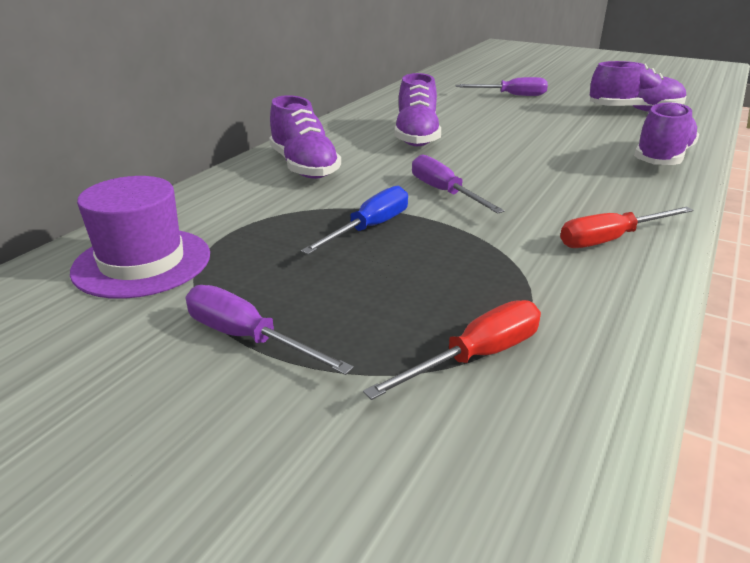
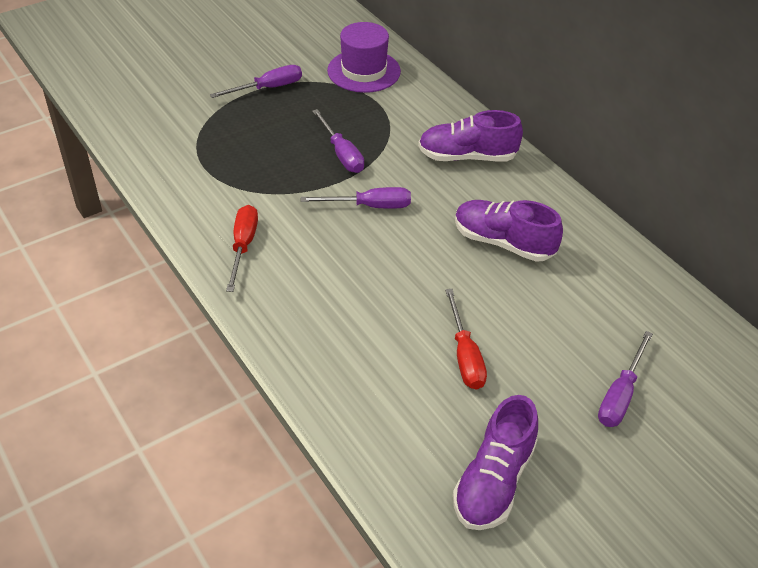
camera: 115 degrees right, 15 degrees up
(369, 228) = (341, 154): blue screwdriver -> purple screwdriver
(475, 357) = (197, 142): red screwdriver -> red screwdriver (465, 355)
(662, 158) = (340, 382): purple shoe -> none

